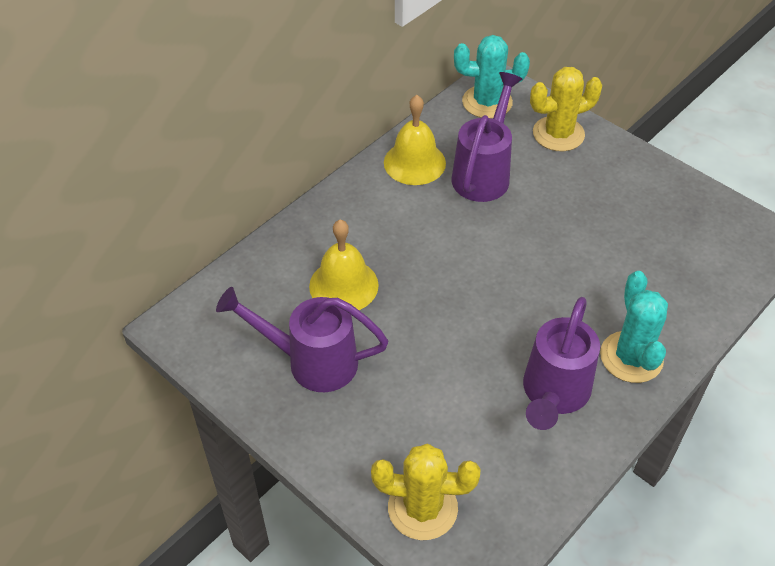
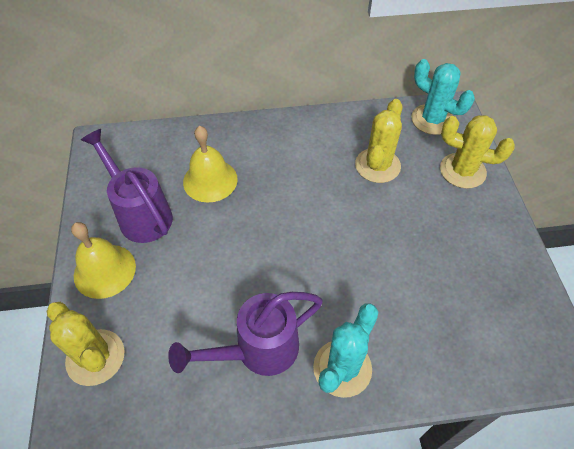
camera: 40 degrees right, 5 degrees up
(414, 162) = (338, 131): yellow bell -> yellow bell (104, 270)
(483, 173) = (377, 165): purple watering can -> yellow cactus

